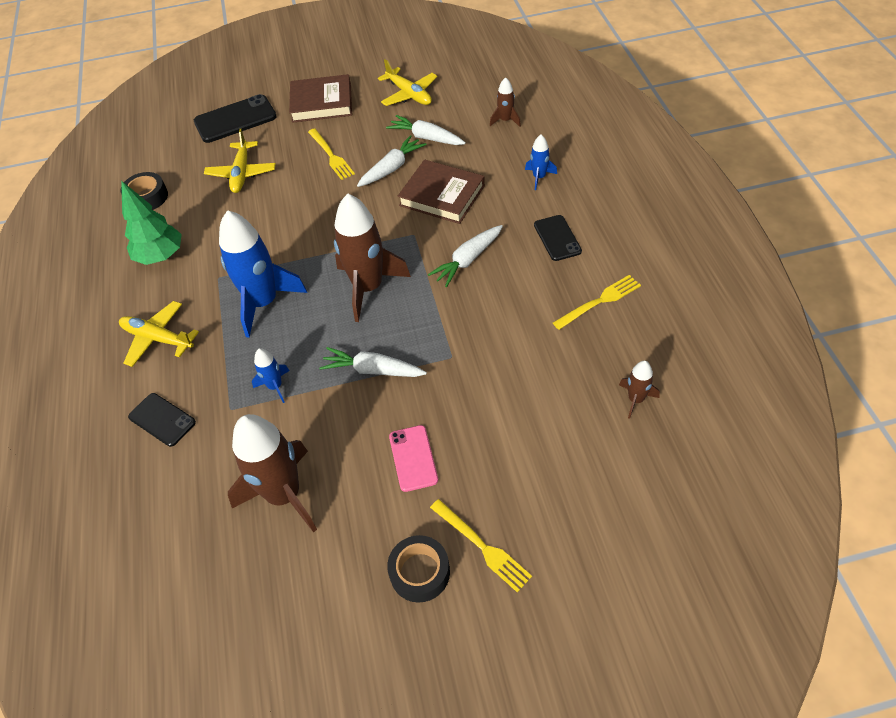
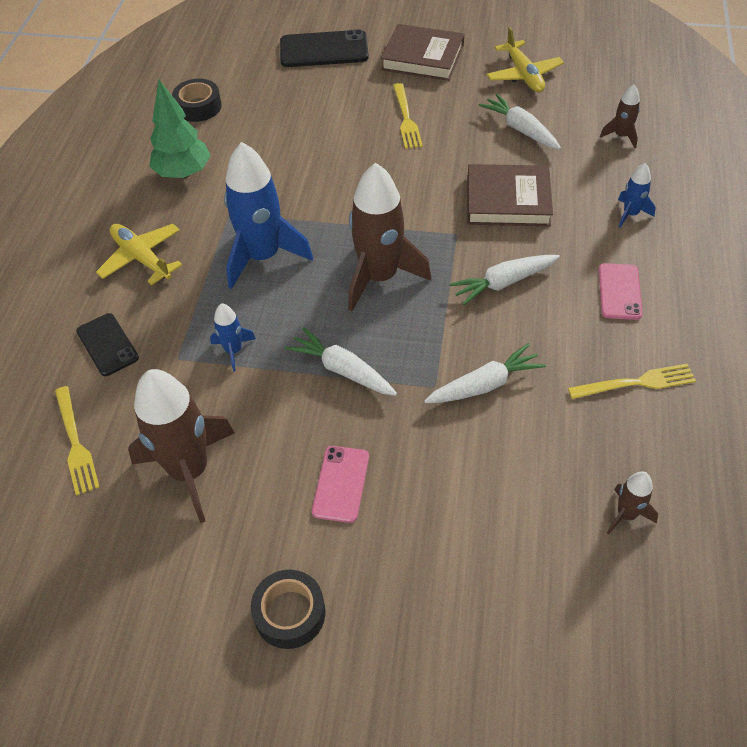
camera: 20 degrees right, 0 degrees up
(242, 173) = (304, 110): yellow plane -> none
(392, 168) = (466, 152): white carrot -> white carrot (485, 385)
(442, 195) = (508, 200): brown book -> brown book turned 45 degrees counterclockwise
(483, 547) = (370, 614): yellow fork -> yellow fork (76, 444)
(557, 238) = (619, 291): black phone -> pink phone

